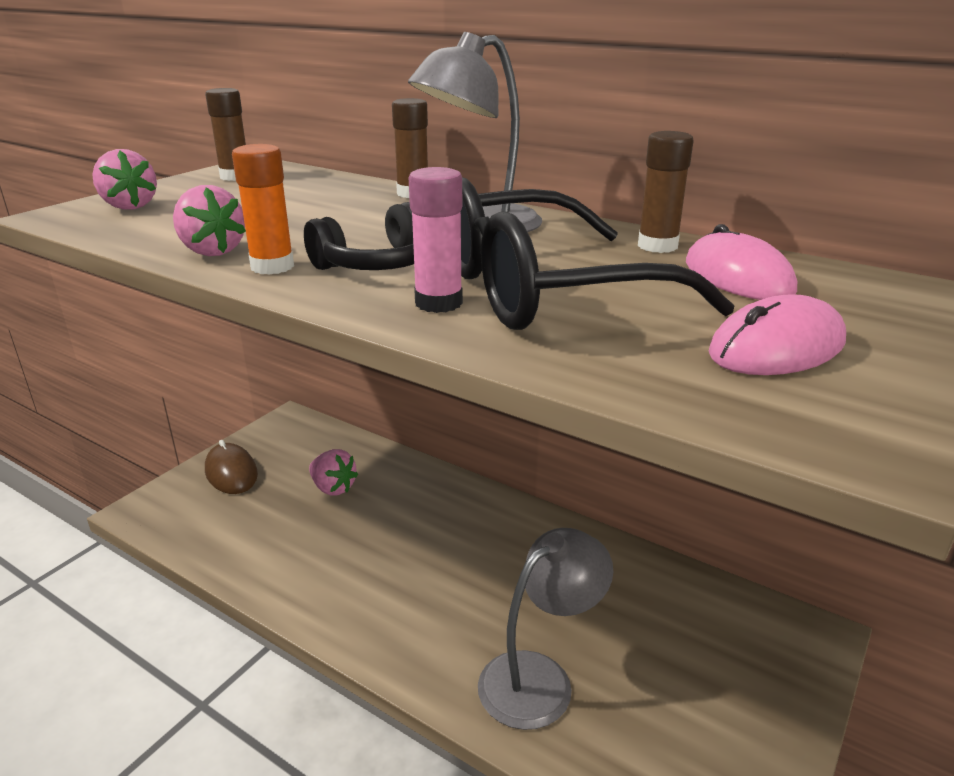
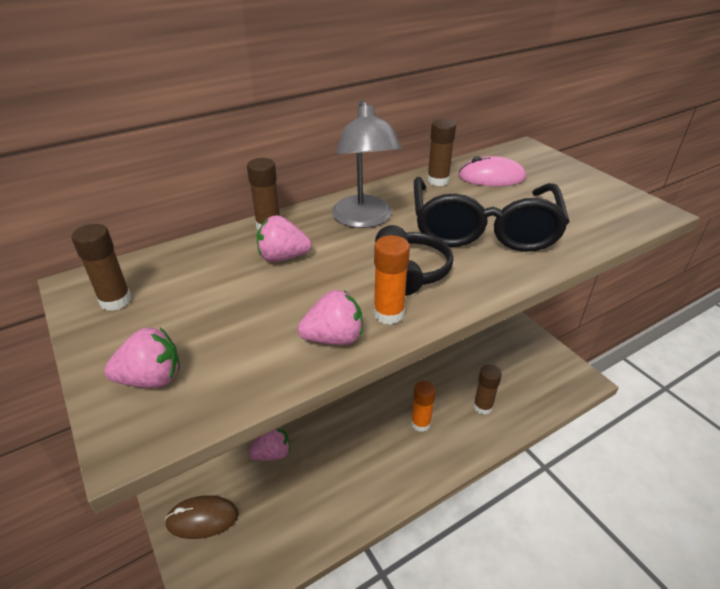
camera: 65 degrees left, 10 degrees up
(353, 209) = (283, 257): none -> pink strawberry
(438, 303) = (486, 264): pink glue stick -> none
(455, 607) = (420, 423): none -> orange glue stick
(540, 678) = (482, 406): grey lamp -> brown glue stick
(777, 347) = (571, 197): pink mouse -> none

